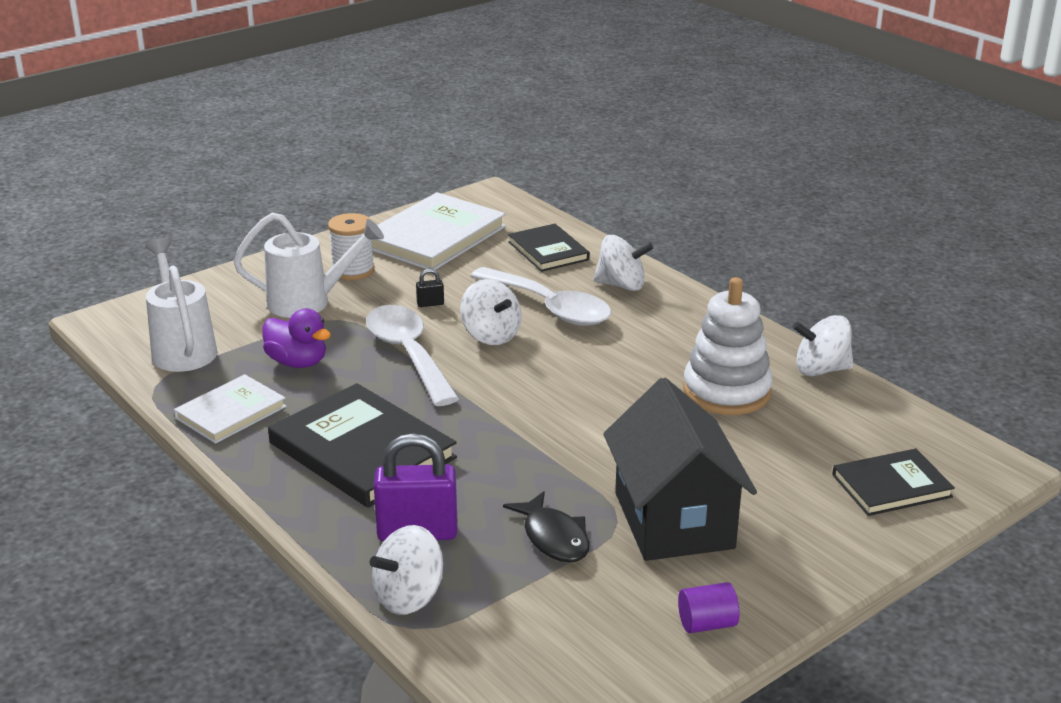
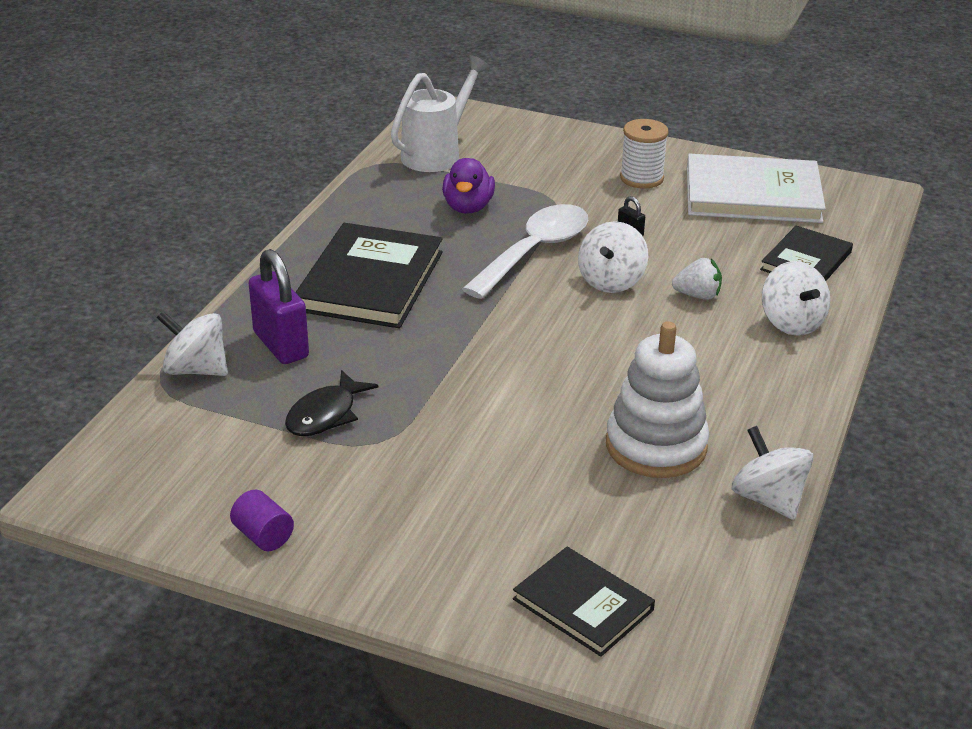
camera: 60 degrees right, 5 degrees up
(230, 412) = (370, 206): white book -> none
(308, 302) = (565, 177): white watering can -> none
(549, 307) = (697, 295): white spoon -> white strawberry
(673, 520) = (403, 474): black house -> none

